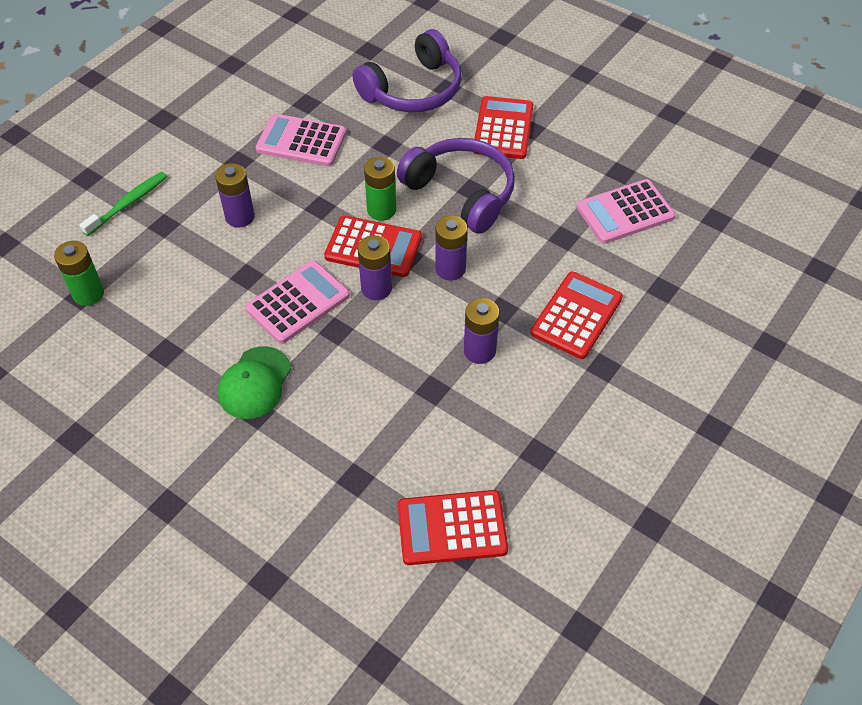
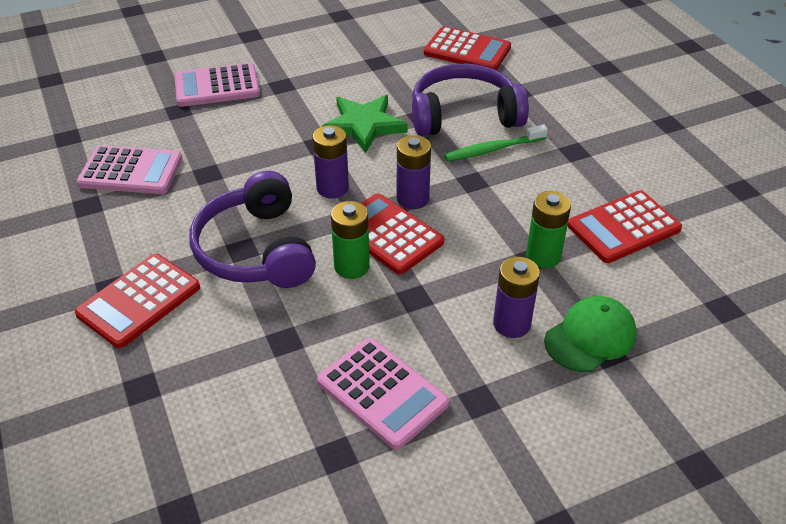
camera: 150 degrees left, 10 degrees down
(88, 294) = (715, 306): green battery -> green battery (543, 256)
(128, 203) = (647, 400): green toothbrush -> green toothbrush (493, 149)
(254, 383) = (566, 170): green cap -> green cap (590, 337)
(298, 302) = (494, 215): pink calculator -> pink calculator (217, 86)
(413, 90) = (184, 406): purple headphones -> purple headphones (464, 115)
(479, 351) = (363, 125): purple battery -> green star
(576, 315) = (264, 119): red calculator -> red calculator (623, 227)

